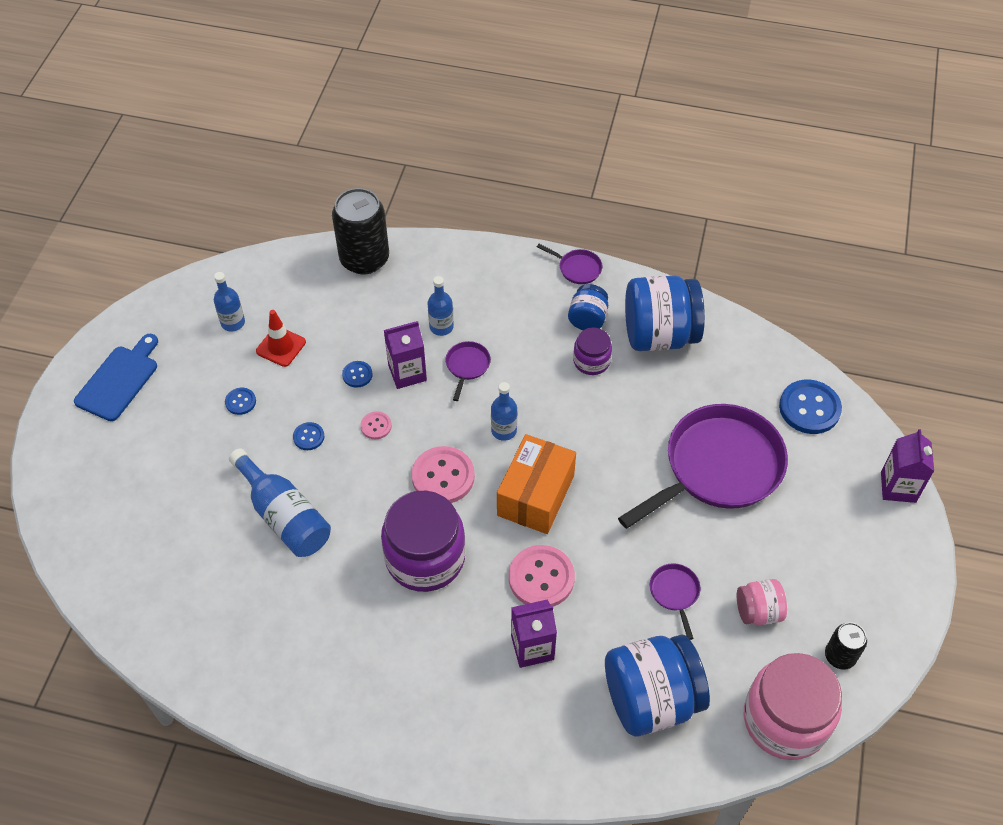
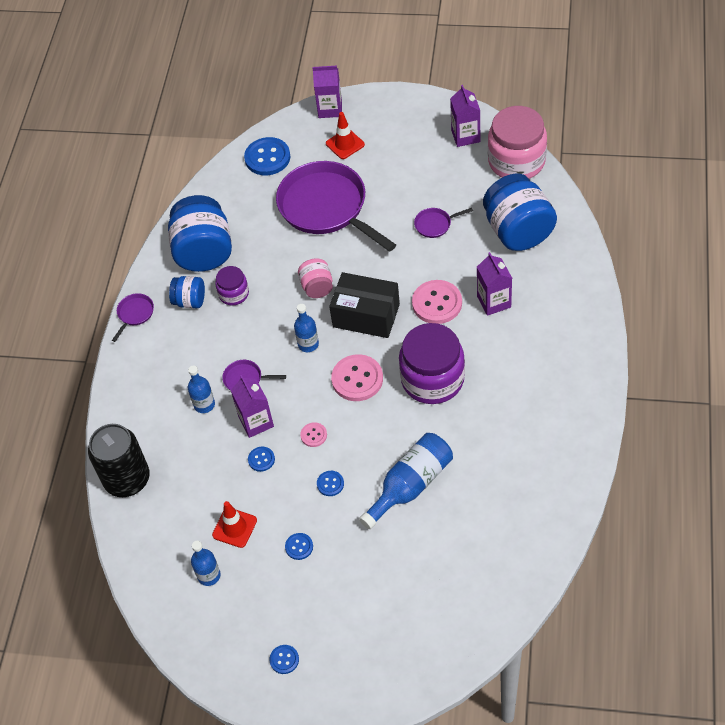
camera: 90 degrees left, 0 degrees up
(119, 380) = (284, 660): blue cutting board -> blue button
(535, 495) = (366, 315): orange box -> black box
(758, 611) = (441, 179): pink jar -> pink jar (317, 287)
(830, 499) = (345, 144): none -> red traffic cone
(840, 656) = (465, 136): black can -> purple carton

